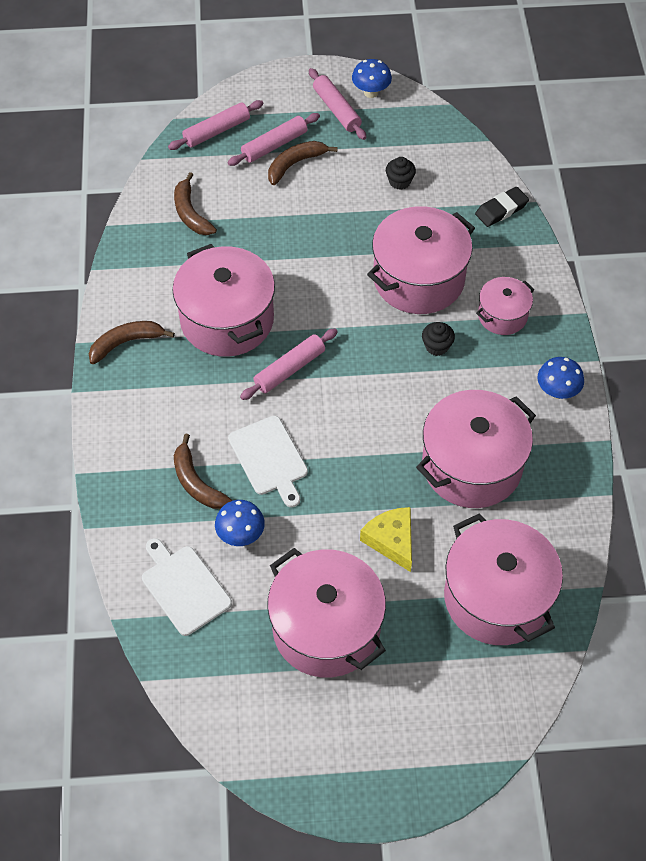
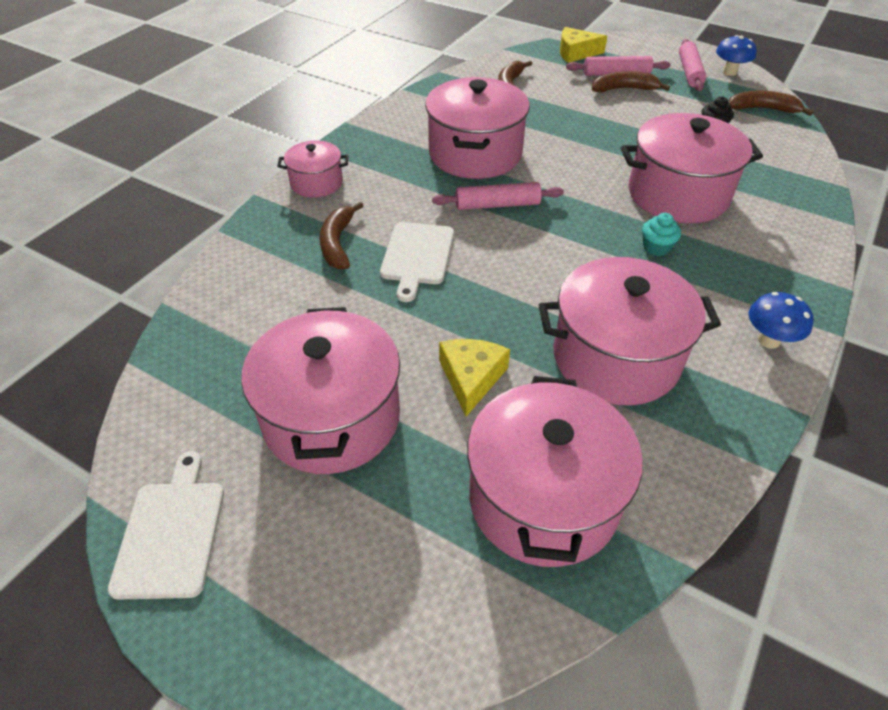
camera: 35 degrees right, 10 degrees down
(126, 343) = (381, 136): brown banana -> brown banana (763, 109)
(184, 587) = (244, 311): white cutting board -> white cutting board (171, 532)
(216, 131) = (576, 53): pink rolling pin -> yellow cheese
(241, 535) = (333, 298): blue mushroom -> none
(436, 346) = (656, 247): black cupcake -> turquoise cupcake
(501, 210) = (805, 180): black eraser -> none
(502, 315) = (748, 253): pink pot -> pink pot (316, 183)

